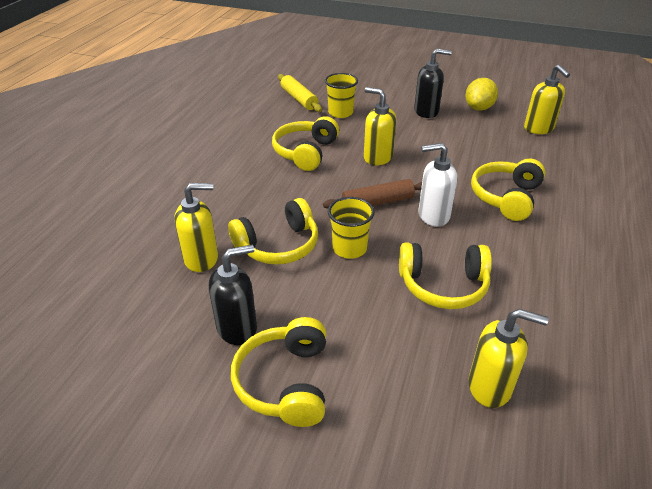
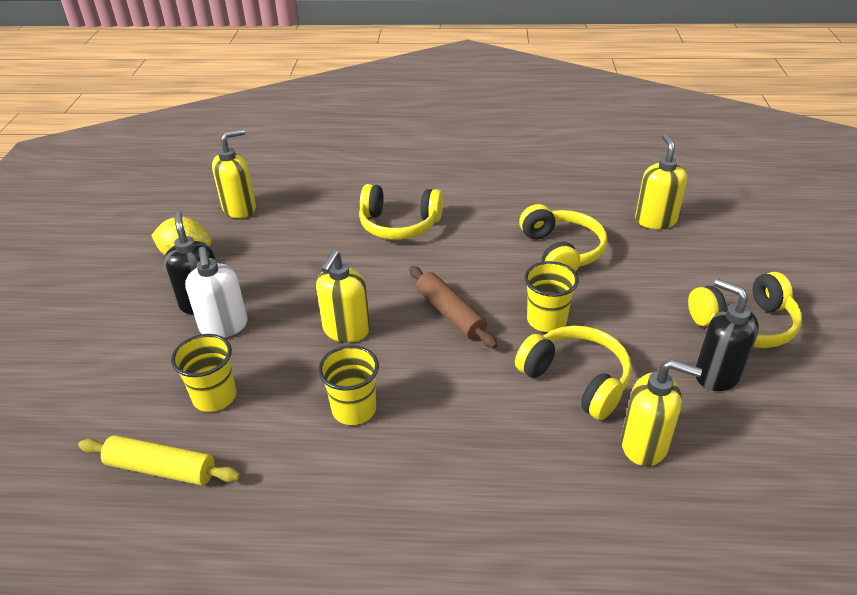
camera: 105 degrees left, 0 degrees up
(201, 259) = (644, 445): yellow soap dispenser -> yellow soap dispenser turned 135 degrees clockwise
(299, 99) = (162, 468): yellow rolling pin -> yellow rolling pin turned 60 degrees clockwise
(305, 152) = (354, 409): yellow headphones -> yellow cup
(433, 215) = (455, 269): white soap dispenser -> white soap dispenser (224, 327)

